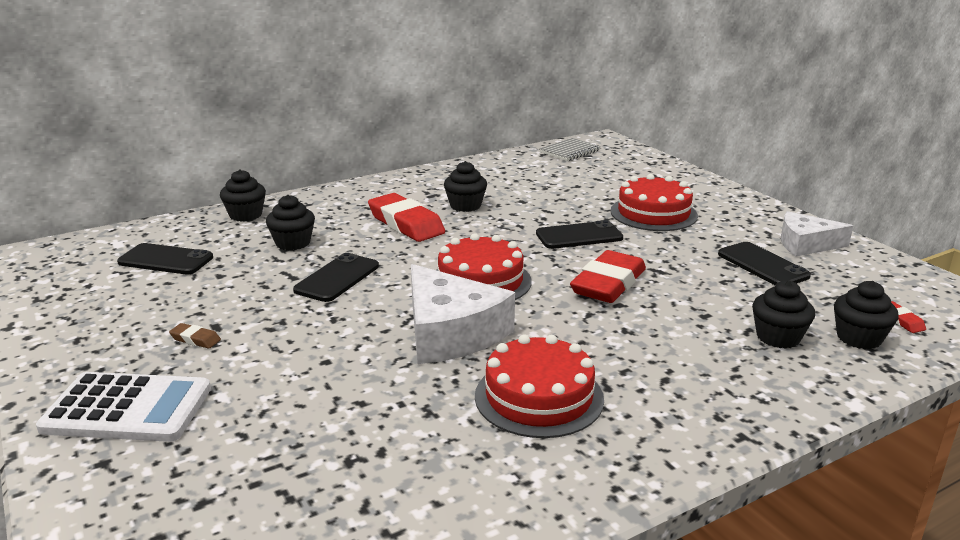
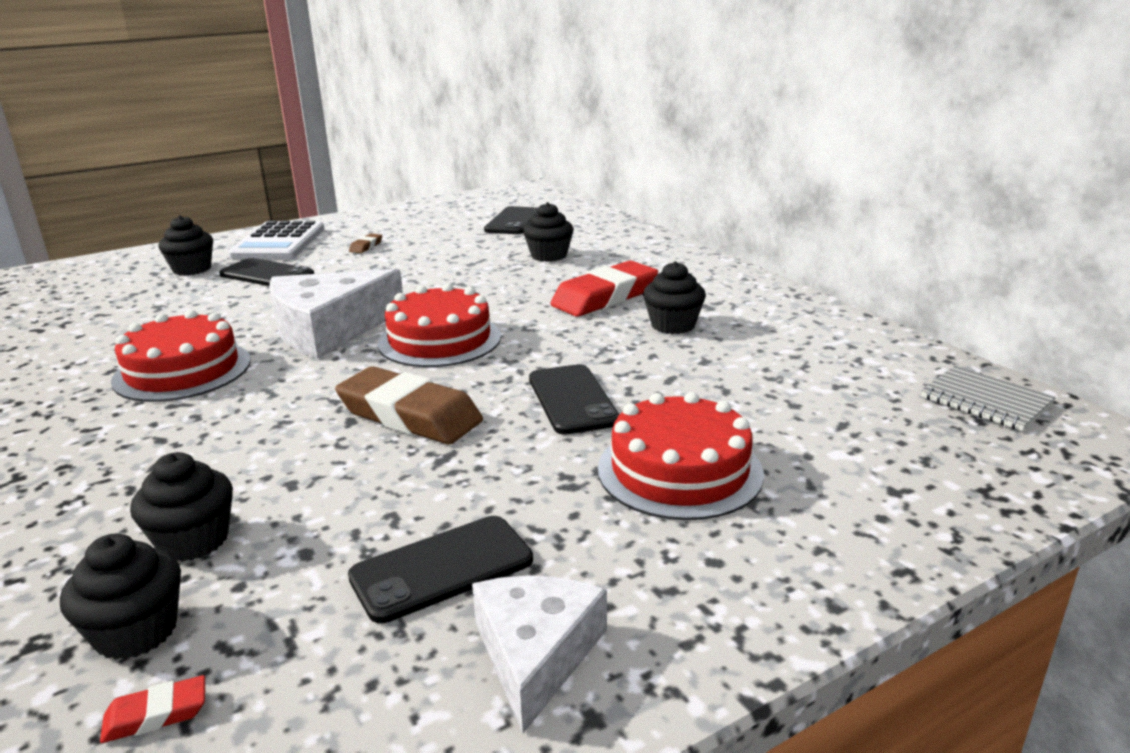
camera: 90 degrees right, 0 degrees up
(245, 215) = (618, 233): black cupcake -> black cupcake (192, 269)
(337, 278) = (463, 278): black phone -> black phone (267, 275)
(608, 284) = (410, 415): red eraser -> brown eraser

